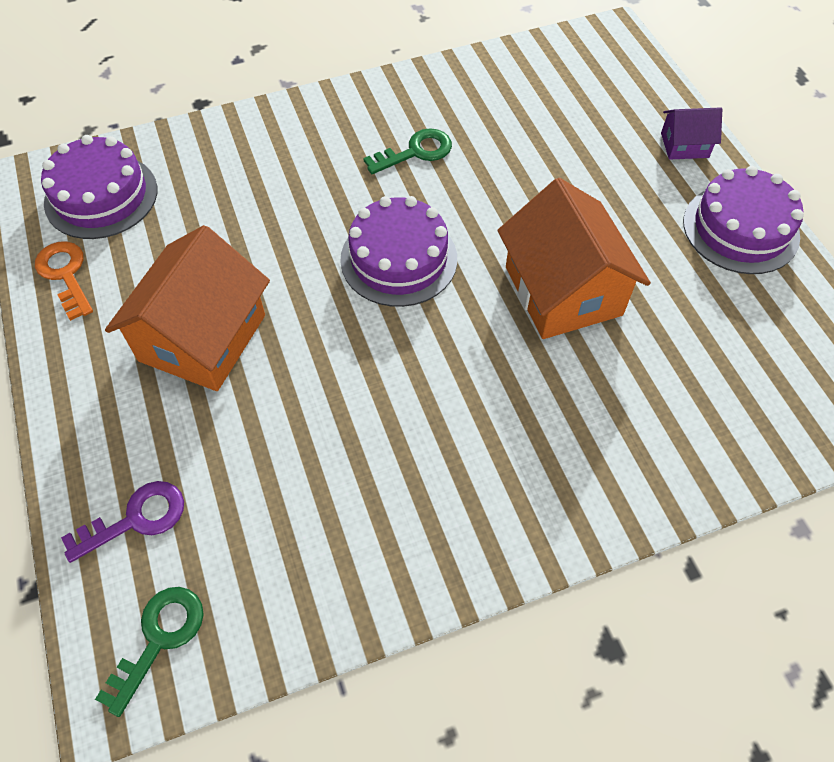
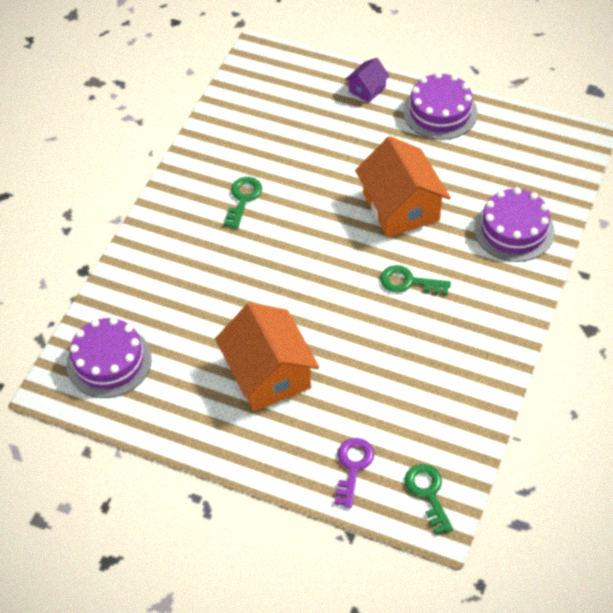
camera: 45 degrees left, 5 degrees down
(65, 275) = (153, 411): orange key -> none
(399, 259) = (308, 257): purple cake -> purple cake (514, 230)
(464, 377) = (408, 282): none -> green key
(563, 291) = (401, 207): orange house -> orange house turned 45 degrees clockwise

